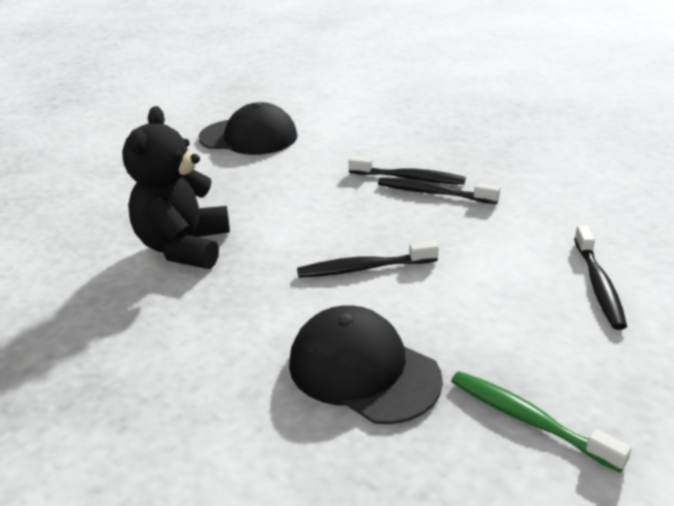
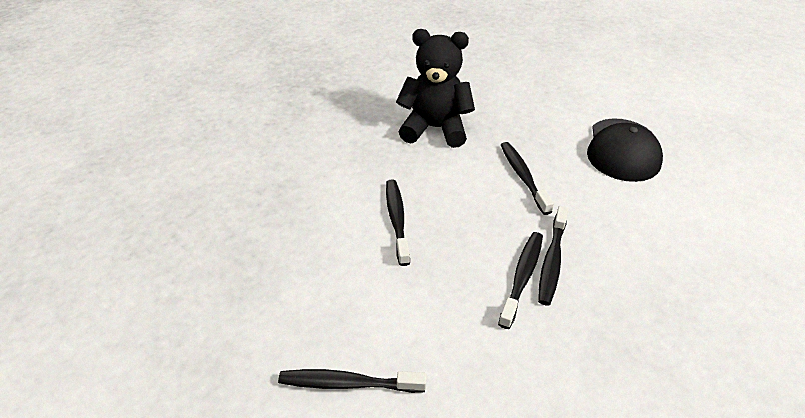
camera: 90 degrees right, 10 degrees up
(287, 189) = (523, 176): none -> black toothbrush
(363, 370) = (281, 215): black cap -> none
(528, 419) = (207, 294): green toothbrush -> none

